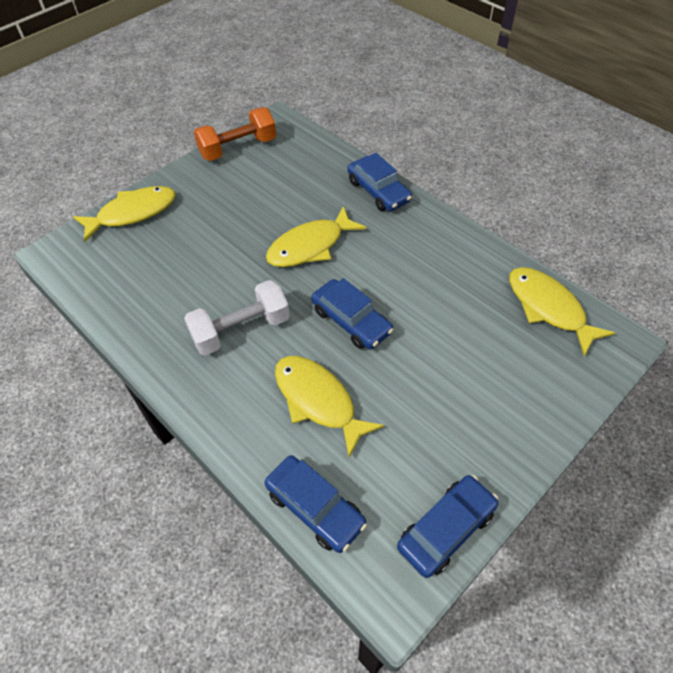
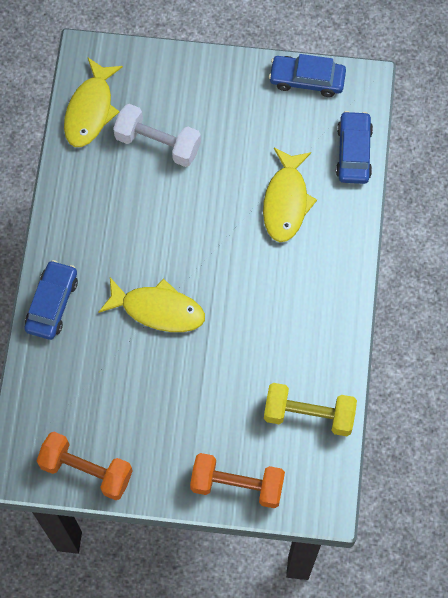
camera: 130 degrees left, 15 degrees up
(123, 285) = (308, 414): none -> yellow dumbbell
(132, 213) = (237, 485): yellow fish -> orange dumbbell
(241, 330) = (275, 294): white dumbbell -> white dumbbell (158, 144)
(351, 321) = (206, 227): blue car -> none

